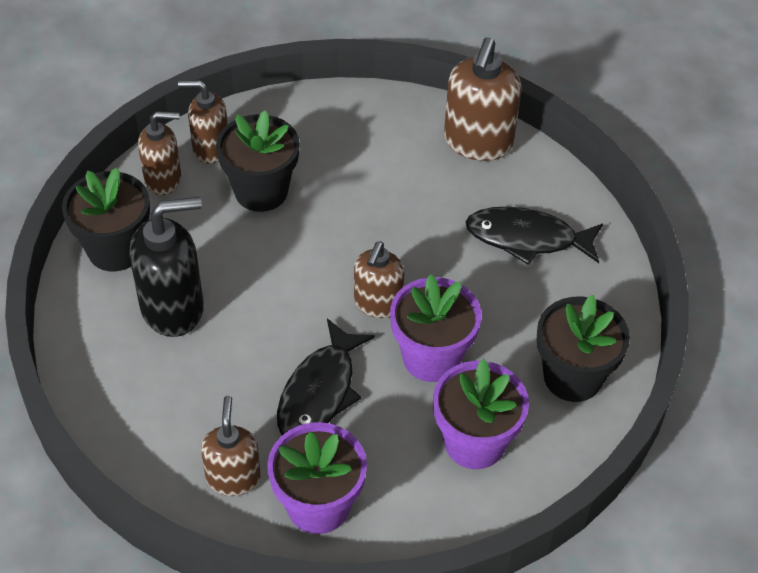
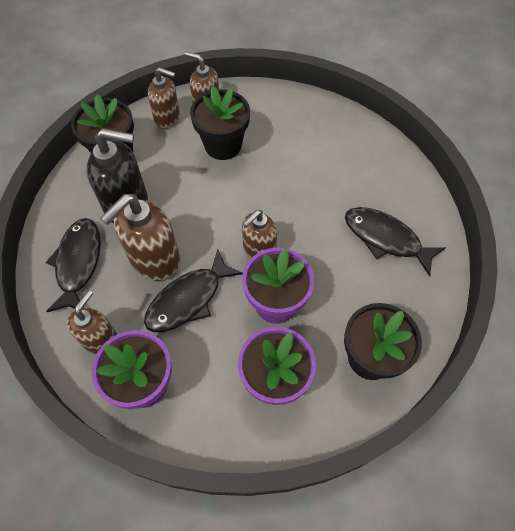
camera: 25 degrees right, 10 degrees up
(148, 401) = (78, 263): none -> black fish
(478, 142) = (383, 158): brown soap dispenser -> brown soap dispenser (154, 260)

